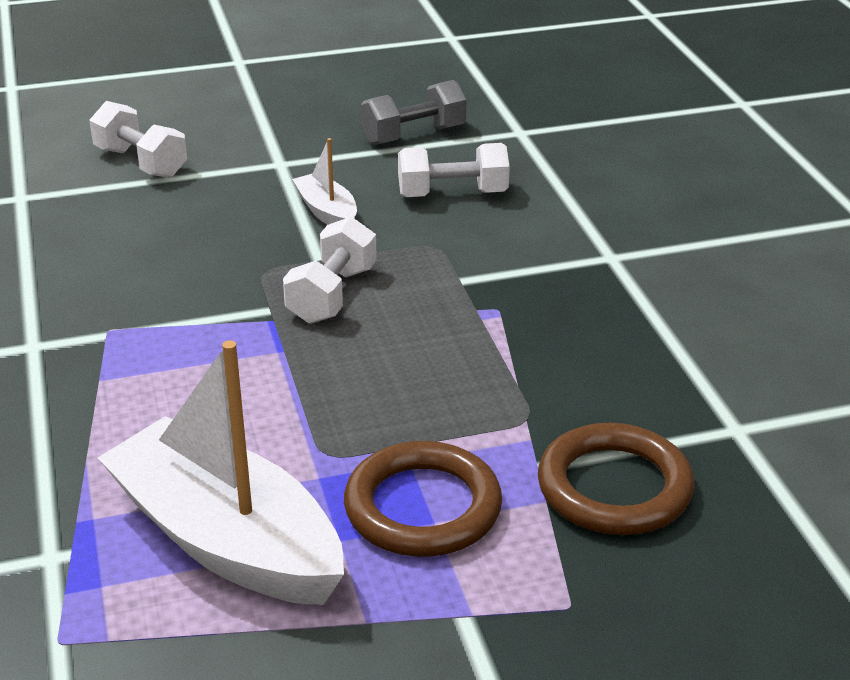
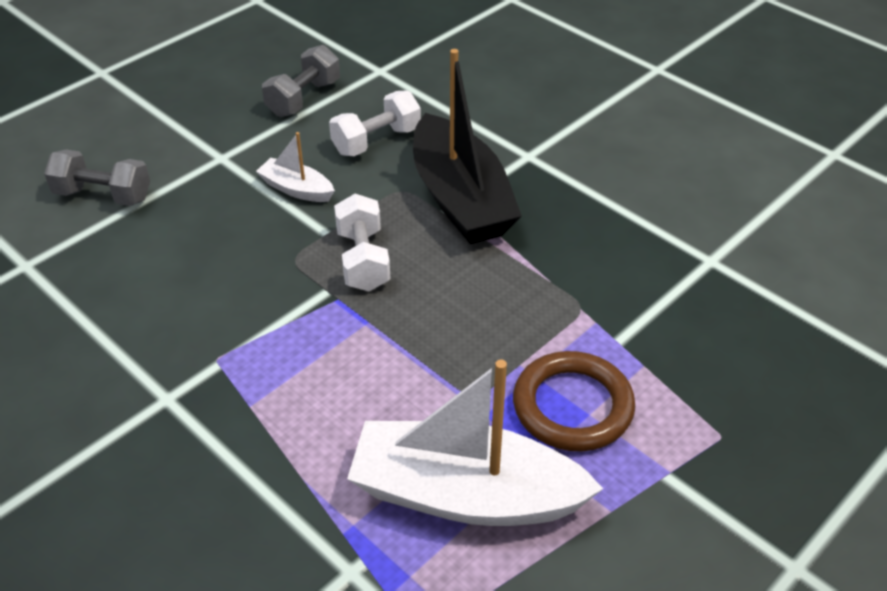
camera: 30 degrees left, 10 degrees up
(141, 162) = (103, 195): white dumbbell -> grey dumbbell
(492, 273) = (460, 199): none -> black boat
(614, 487) = (676, 336): brown ring -> none

